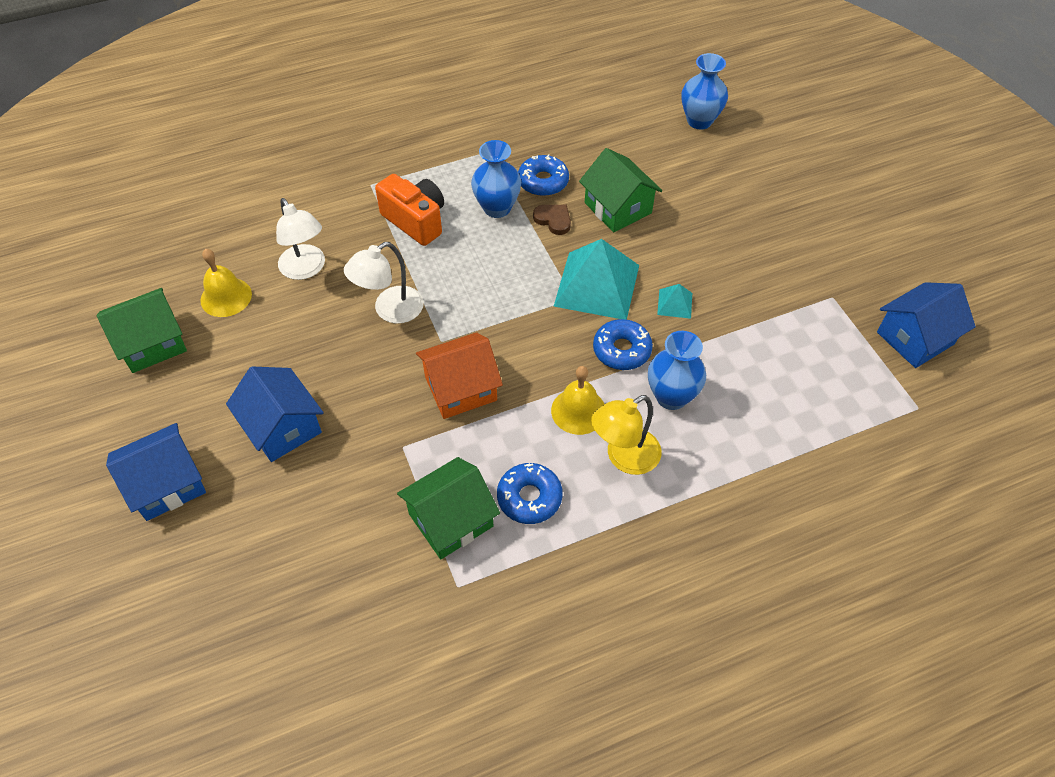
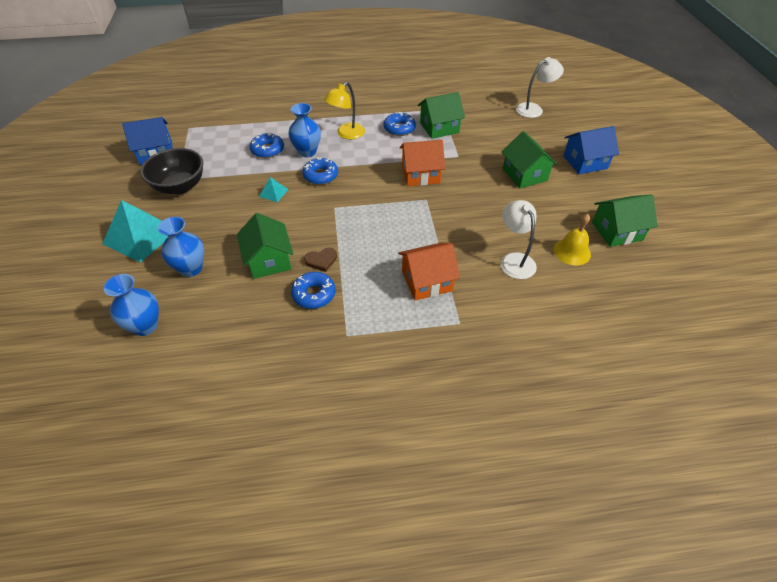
camera: 165 degrees left, 5 degrees down
(282, 427) = (524, 174): blue house -> green house
(390, 310) = (456, 222): white lamp -> white lamp (534, 109)
(415, 221) = (427, 281): orange camera -> orange house
(497, 208) = (360, 279): blue vase -> blue vase (191, 268)
(553, 220) = (321, 260): brown heart -> brown heart turned 75 degrees counterclockwise
(578, 411) = (360, 154): yellow bell -> none
(597, 285) = (315, 211): turquoise pyramid -> turquoise pyramid (140, 236)
(624, 457) = (346, 134): yellow lamp -> yellow lamp turned 150 degrees clockwise
(740, 385) = (267, 150): none -> blue donut
(818, 285) = (180, 186): none -> black bowl

